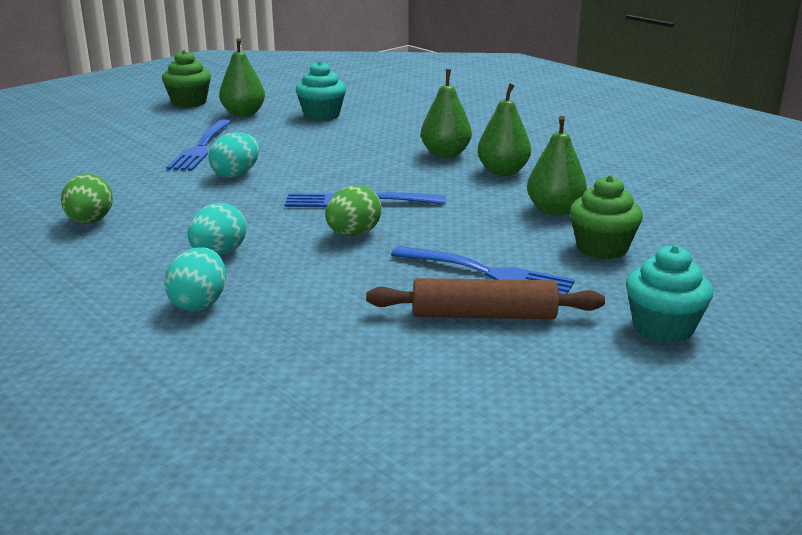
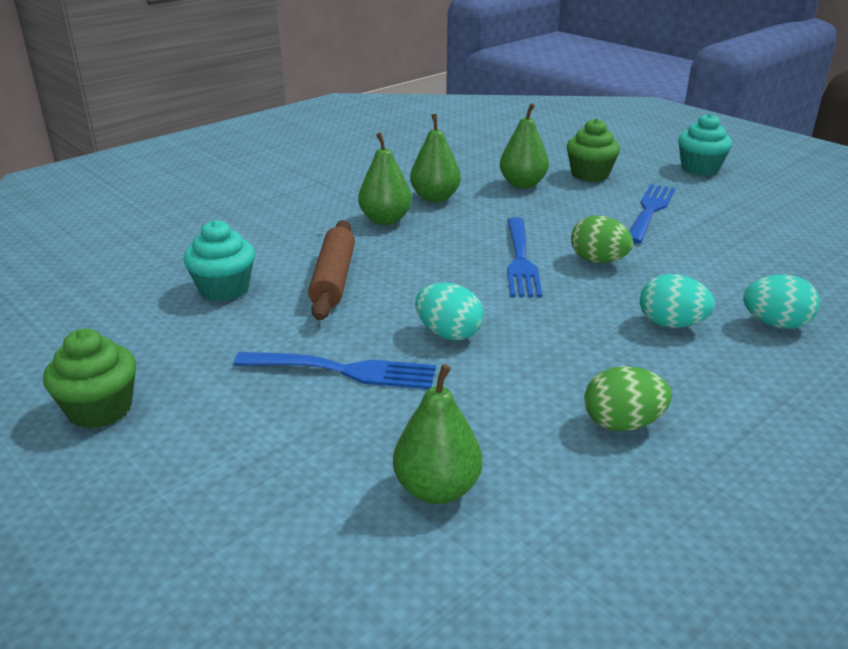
camera: 90 degrees left, 5 degrees up
(243, 114) = (192, 350): green pear -> green pear (437, 489)
(483, 315) = (717, 214): brown rolling pin -> brown rolling pin (333, 279)

